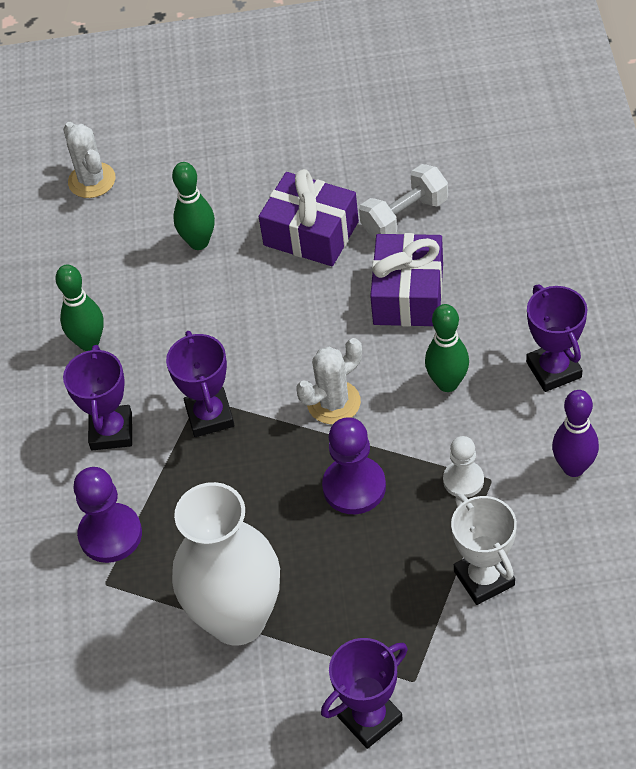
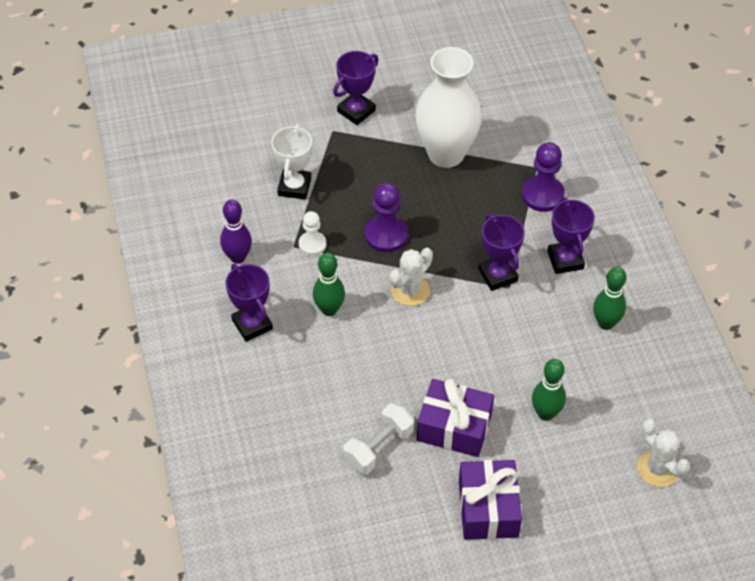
camera: 165 degrees right, 0 degrees up
(408, 294) = (367, 378): purple gift -> purple gift (488, 508)
(484, 578) = (294, 187): white trophy -> white trophy turned 45 degrees clockwise

